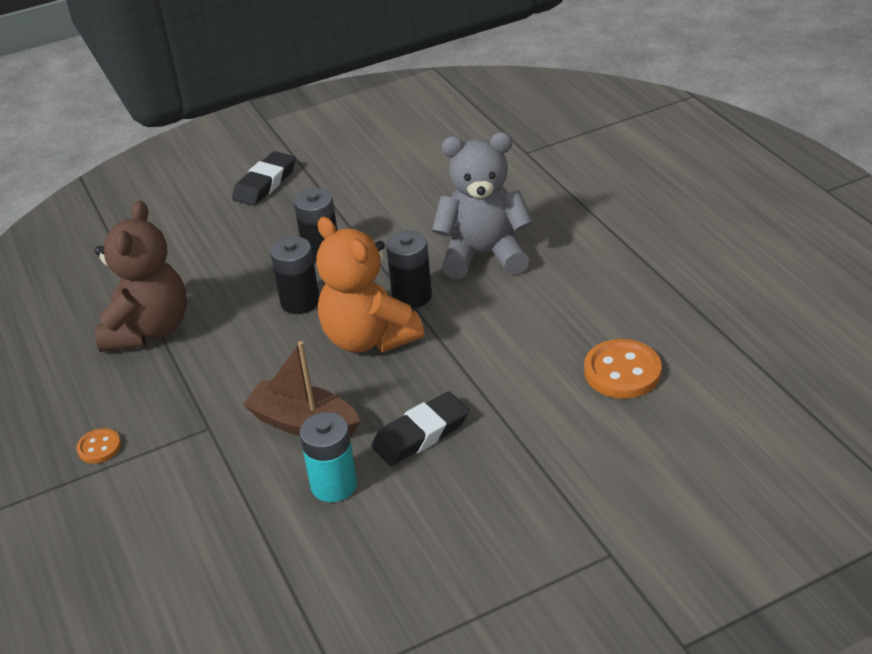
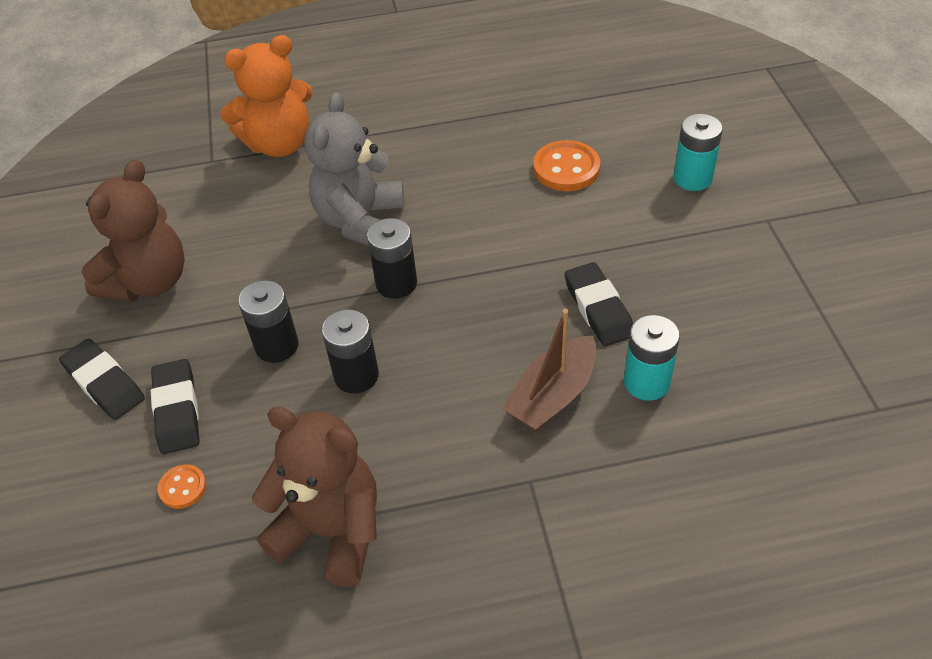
camera: 75 degrees left, 10 degrees up
(99, 447) = (526, 595): orange button -> orange button (182, 487)
(246, 224) = (177, 410): none -> black eraser
(369, 338) = (445, 326): orange teddy bear -> orange teddy bear (279, 144)
(371, 168) = (149, 281): none -> brown teddy bear
(655, 477) = (692, 178): none -> turquoise battery

